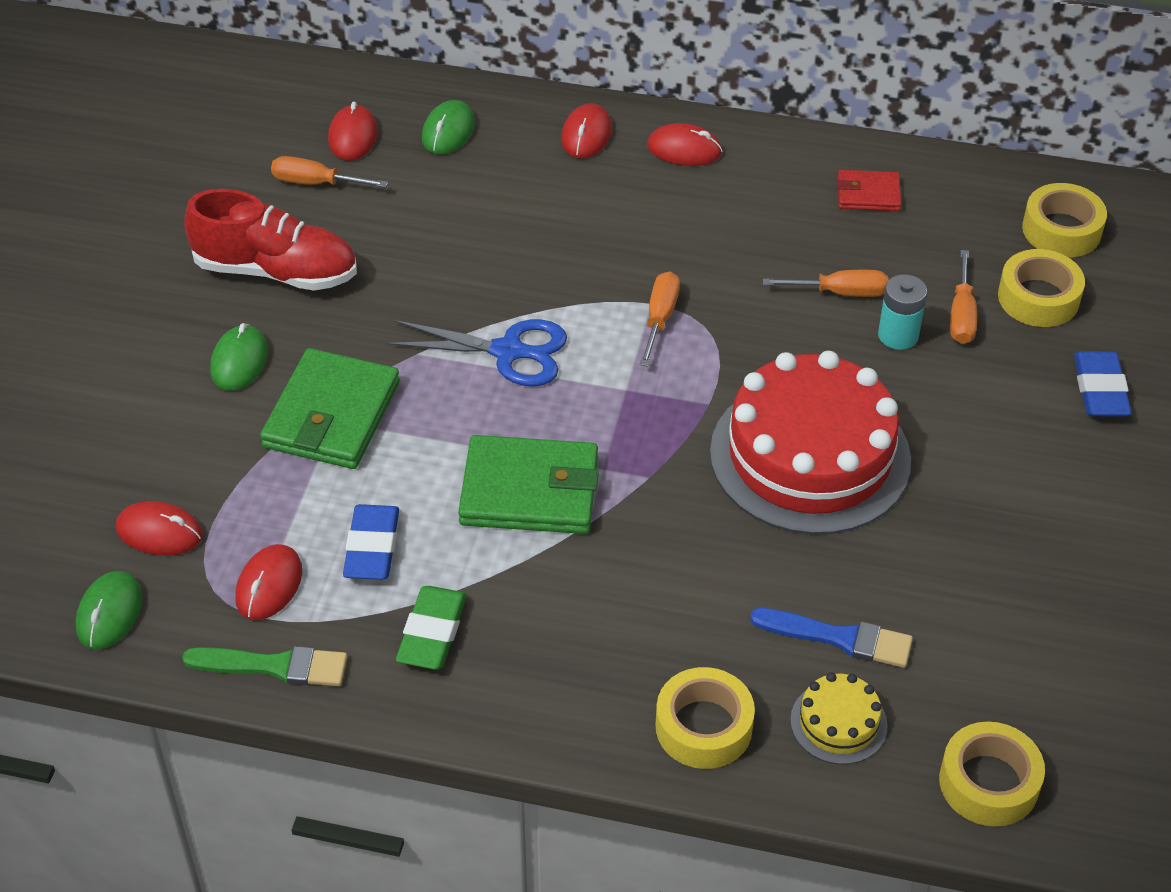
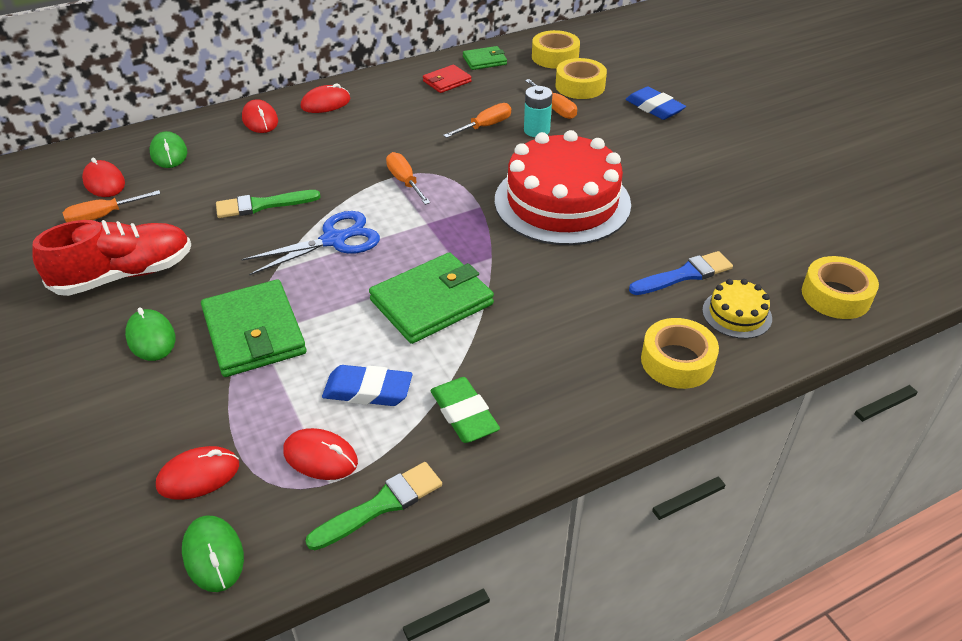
camera: 40 degrees left, 5 degrees down
(269, 585) = (320, 457): red mouse -> red mouse turned 45 degrees counterclockwise
(372, 547) = (368, 390): blue eraser -> blue eraser turned 45 degrees counterclockwise
(479, 261) = (262, 205): none -> green brush
(956, 185) = (484, 60): none -> green wallet

